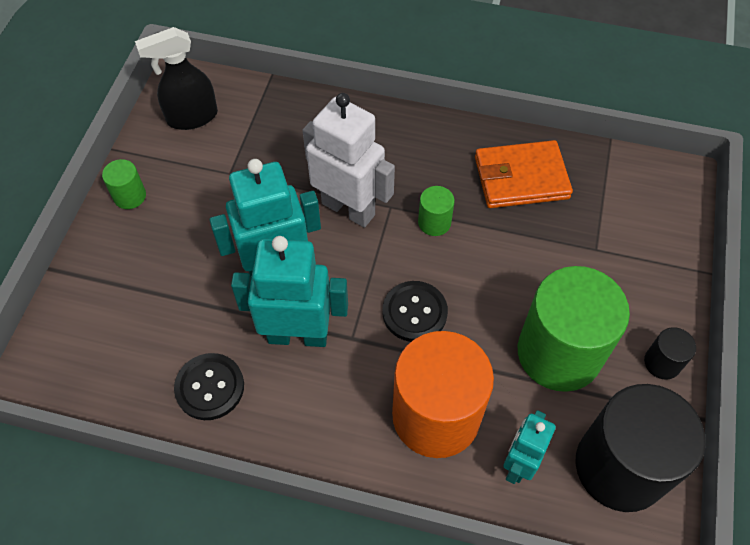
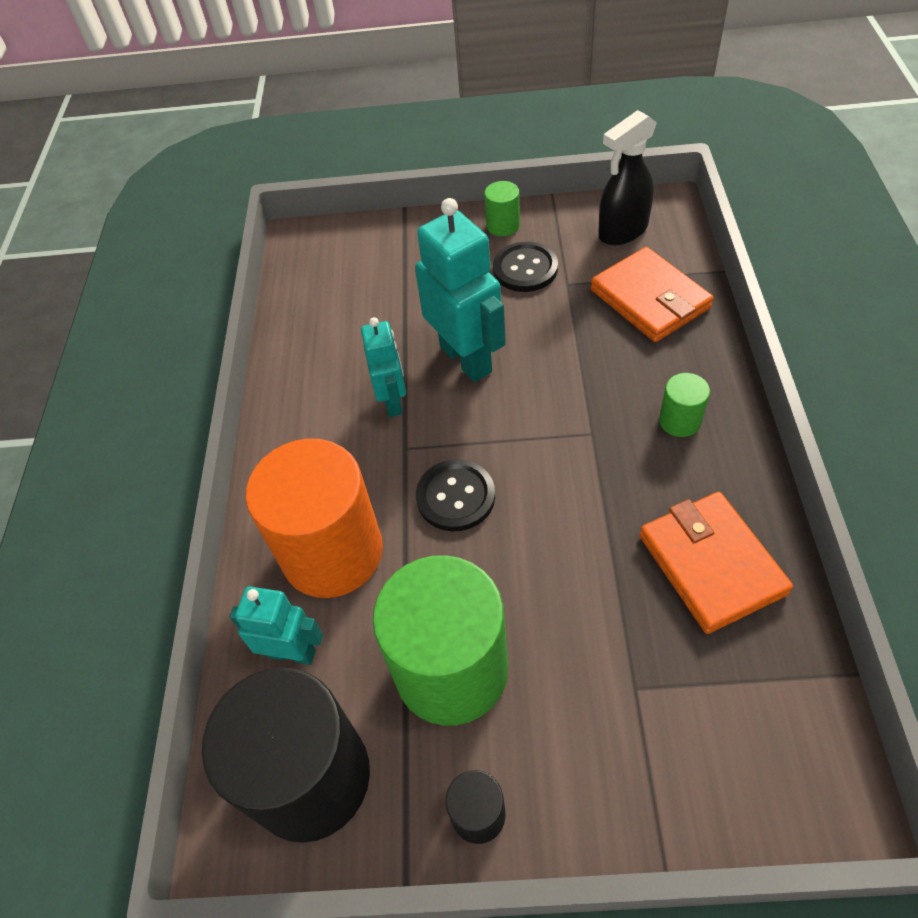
camera: 80 degrees right, 5 degrees down
(192, 117) = (622, 231): black spray bottle -> black spray bottle turned 90 degrees counterclockwise
(210, 387) = (317, 354): black button -> black button (525, 269)
(277, 127) = (649, 299): none -> orange wallet
(298, 335) = (393, 401): turquoise robot -> turquoise robot, size x0.59
(348, 209) = (569, 395): white robot -> none
(434, 222) = (589, 483): green cylinder -> green cylinder (680, 421)

